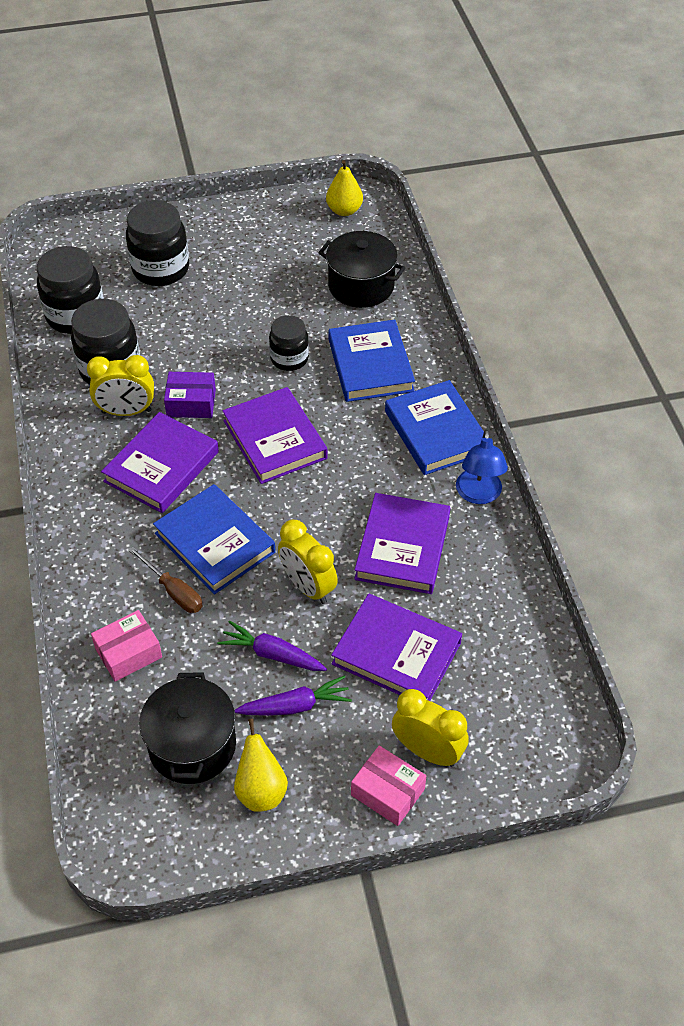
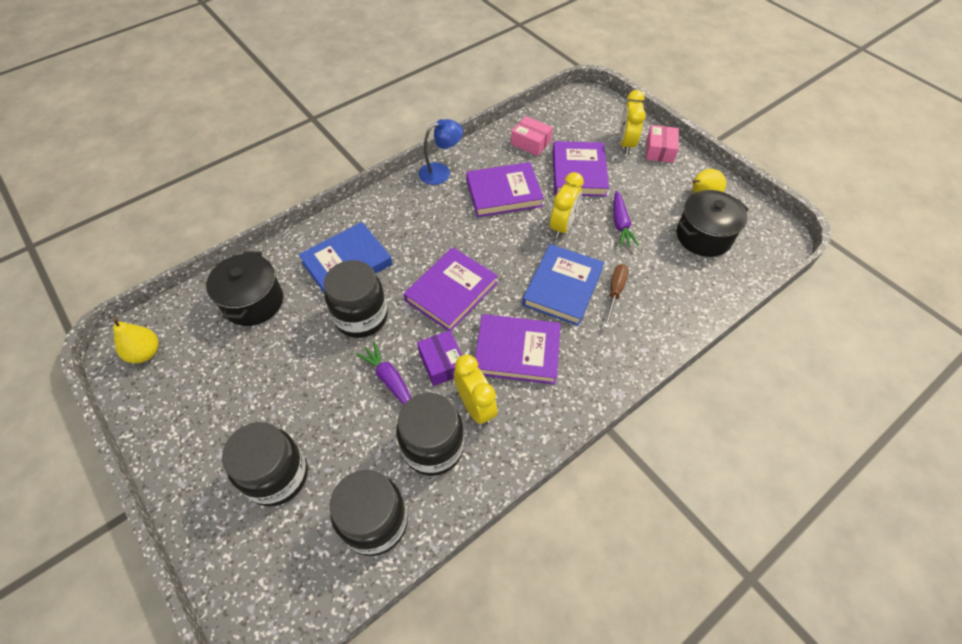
camera: 115 degrees left, 5 degrees up
(128, 653) = (675, 295): pink box -> pink box (531, 142)
(289, 359) = (361, 317): black jar -> black jar, size x1.60
(295, 706) = (644, 202): purple carrot -> purple carrot (389, 379)
(436, 432) = (397, 207): blue book -> none

